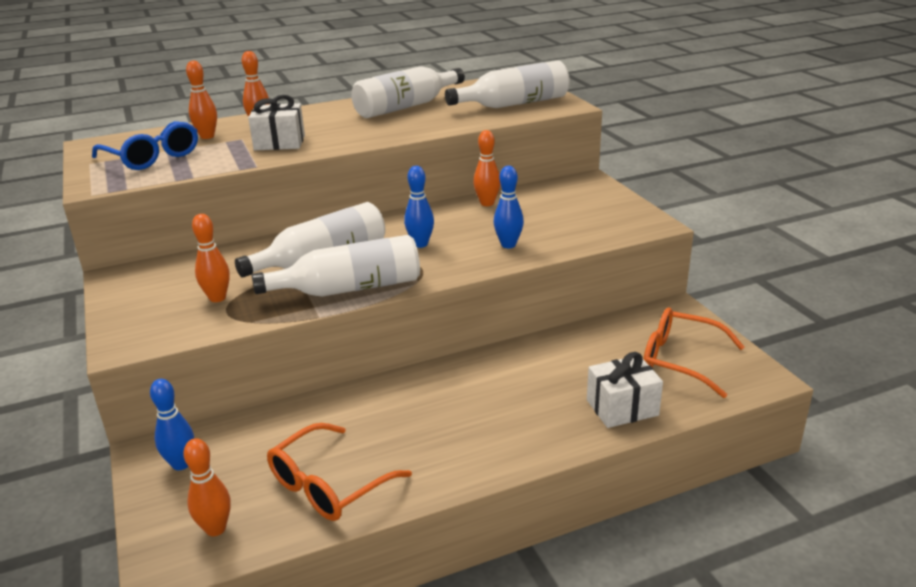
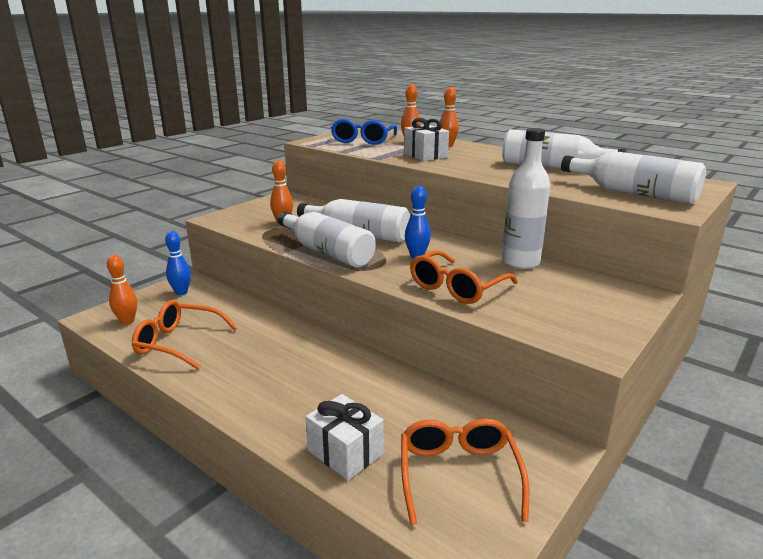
camera: 60 degrees right, 5 degrees down
(487, 203) = (520, 262): orange bowling pin -> white bottle
(508, 245) = (456, 288): blue bowling pin -> orange glasses

